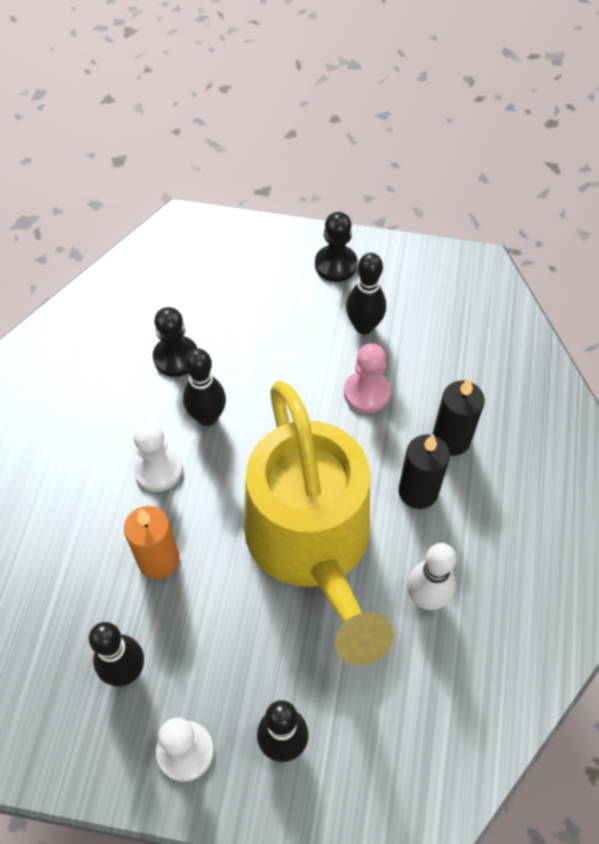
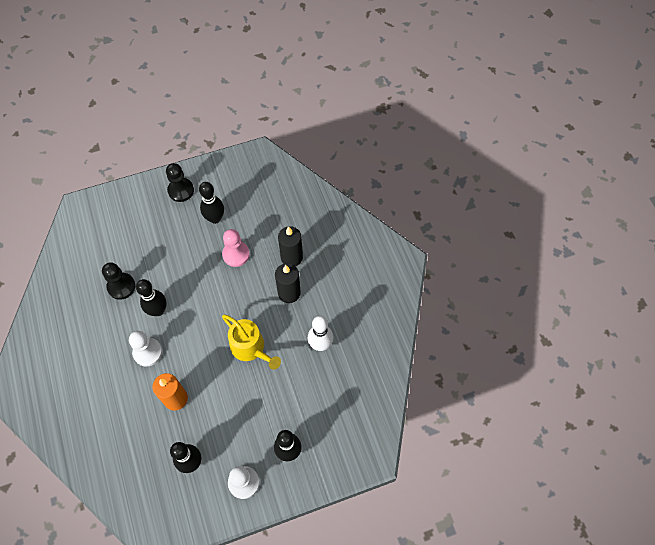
camera: 30 degrees left, 5 degrees up
(312, 544) = (250, 348): yellow watering can -> yellow watering can, size x0.48

